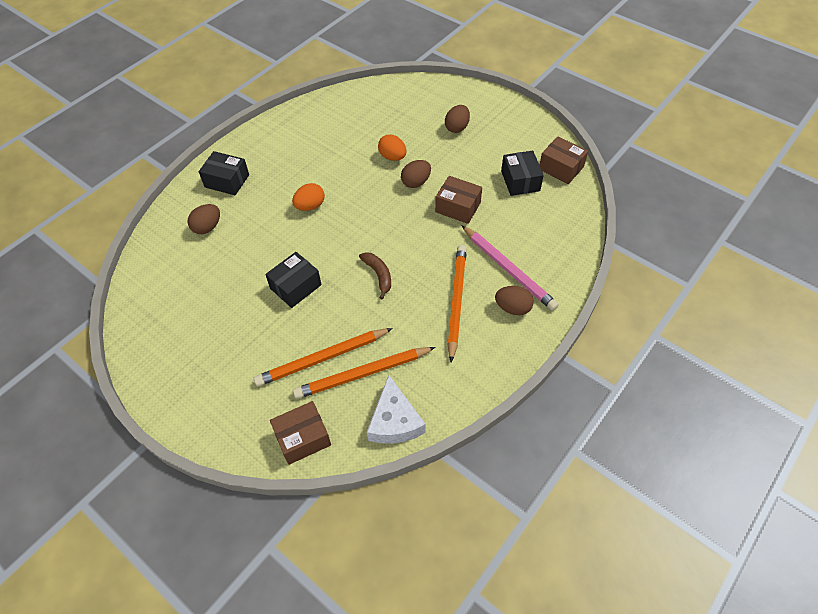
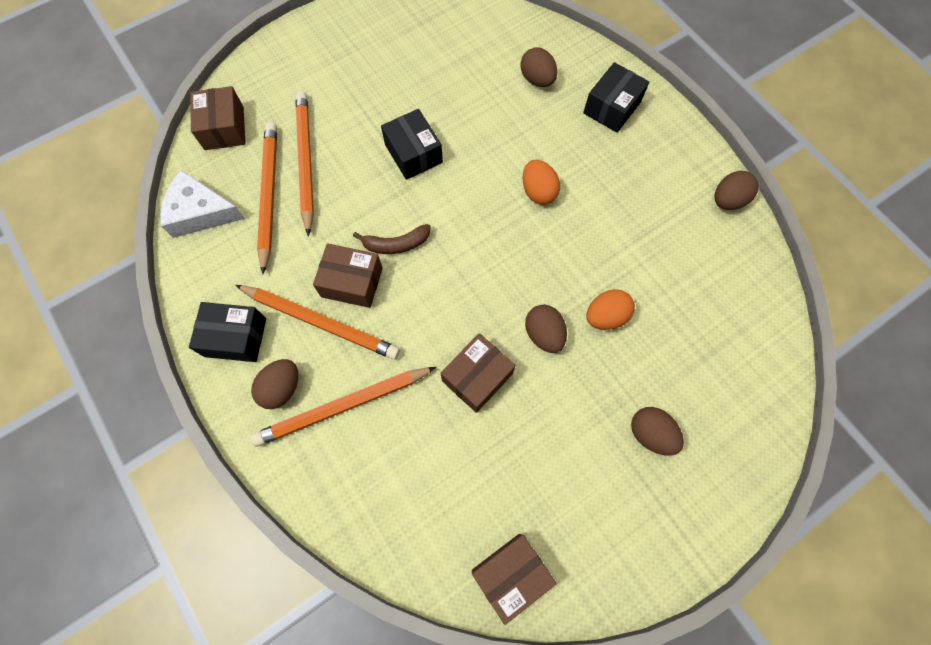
camera: 105 degrees right, 15 degrees up
(291, 116) = (727, 200): none -> brown egg
(418, 292) = (352, 282): none -> brown box
(508, 269) = (343, 406): pink pencil -> orange pencil
(520, 181) = (502, 491): black box -> black box (235, 337)

